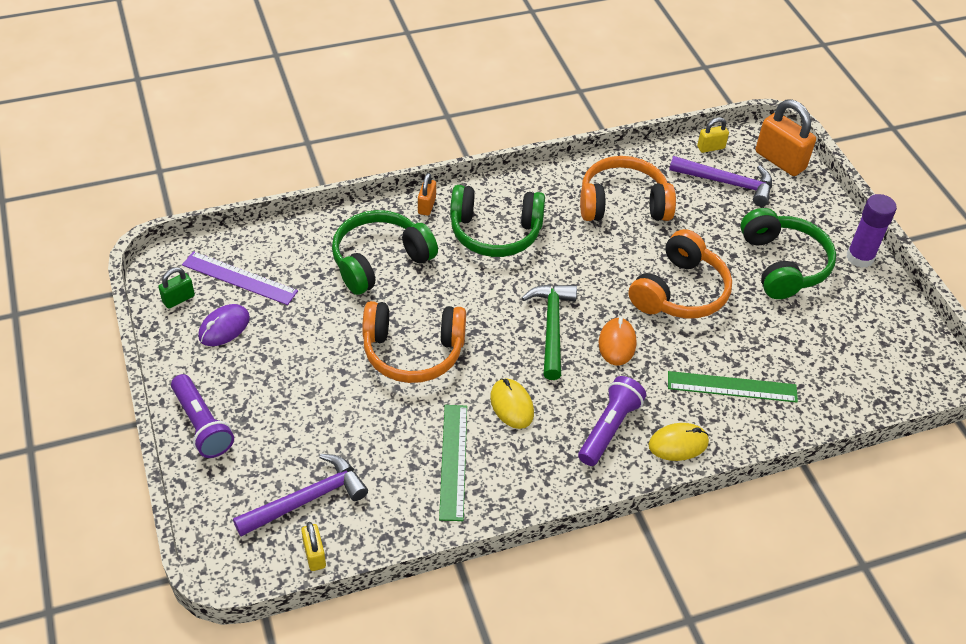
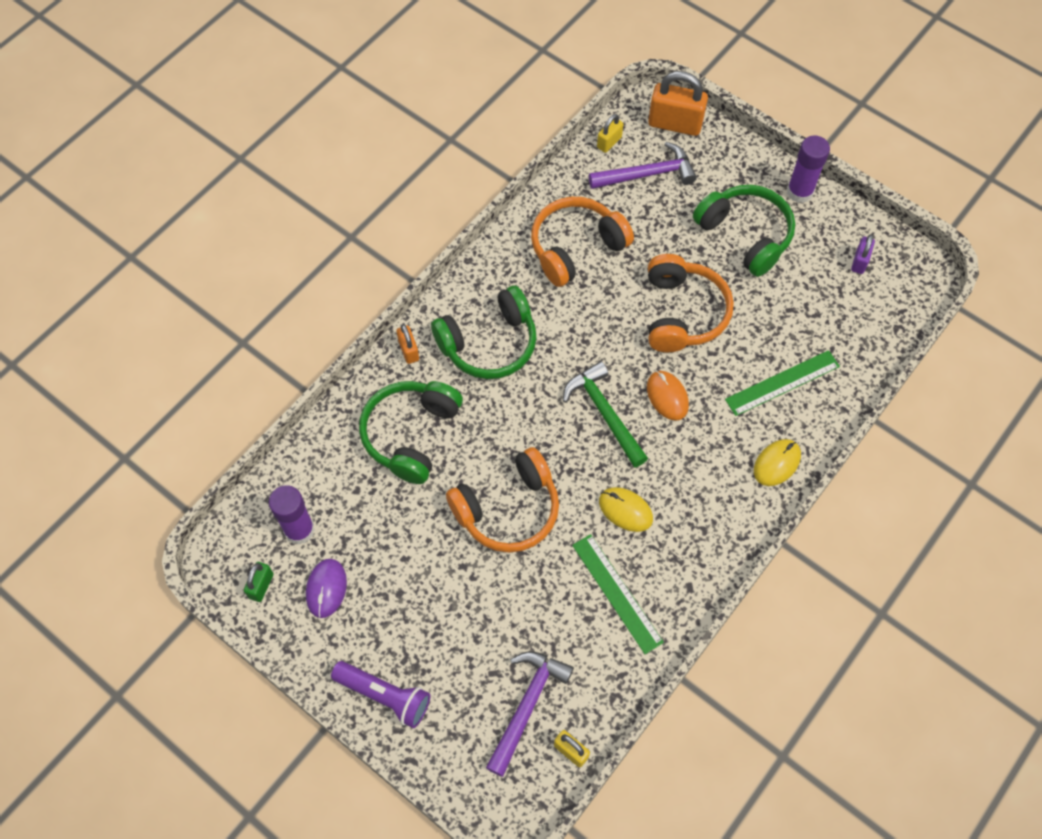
camera: 30 degrees left, 15 degrees up
(239, 278) = (299, 530): purple ruler -> purple glue stick
(609, 428) = (715, 483): purple flashlight -> none
(879, 334) = (859, 262): none -> purple padlock

